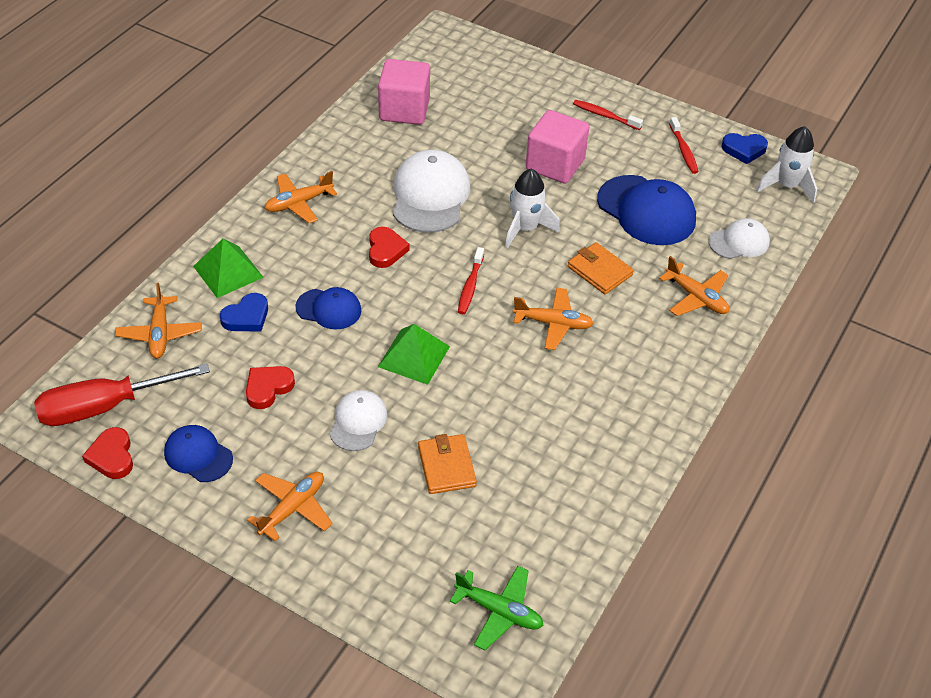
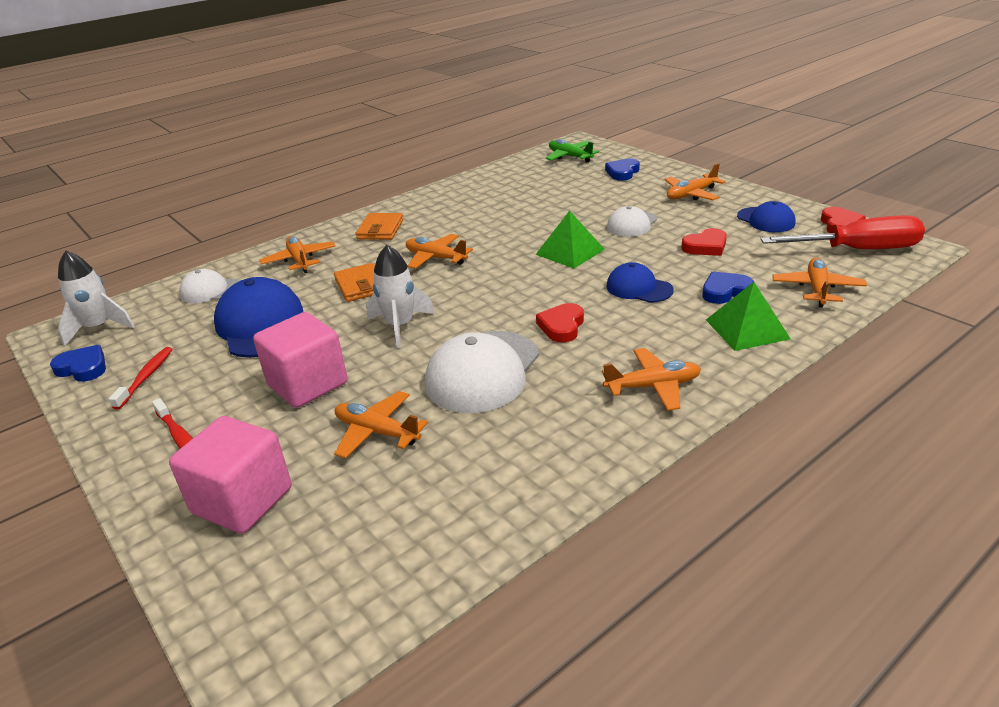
camera: 155 degrees left, 15 degrees down
(400, 563) = (622, 172): none -> blue heart
(404, 110) = (450, 499): pink cube -> pink cube (242, 500)
(446, 466) = (573, 201): orange wallet -> orange wallet (380, 229)
(470, 286) = (491, 289): red toothbrush -> none
(476, 139) = (377, 432): none -> orange plane

